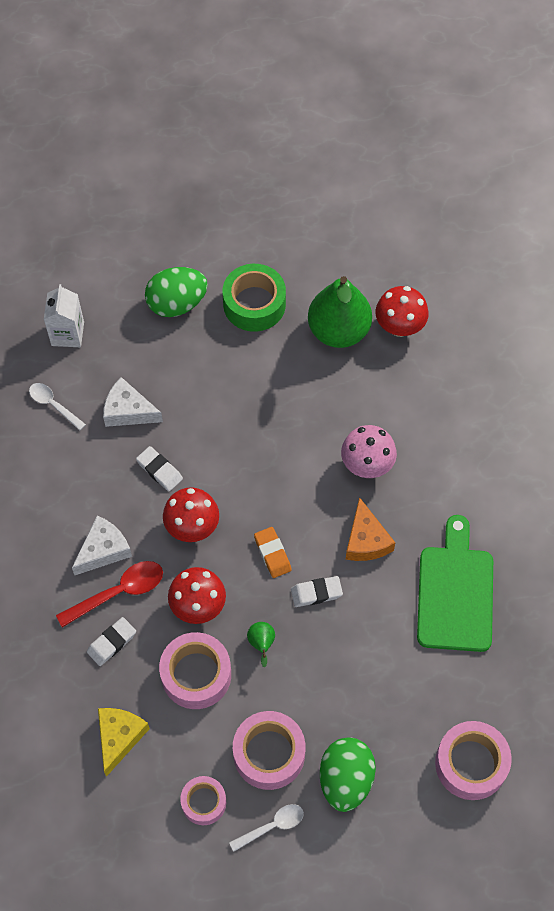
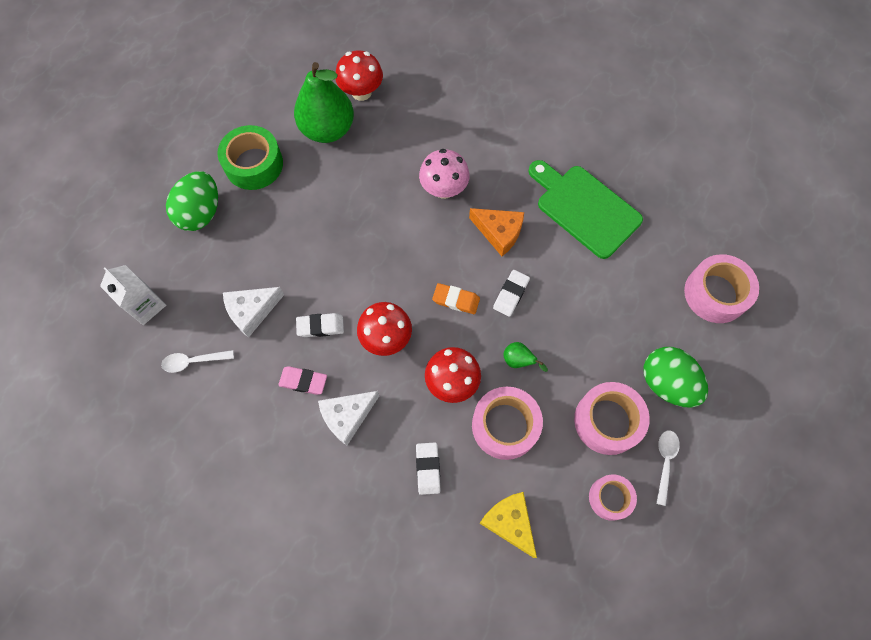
camera: 50 degrees left, 5 degrees up
(103, 550) = (347, 416): white cheese -> white cheese turned 120 degrees counterclockwise
(104, 495) = (303, 381): none -> pink eraser
(118, 592) = (391, 432): red spoon -> none

